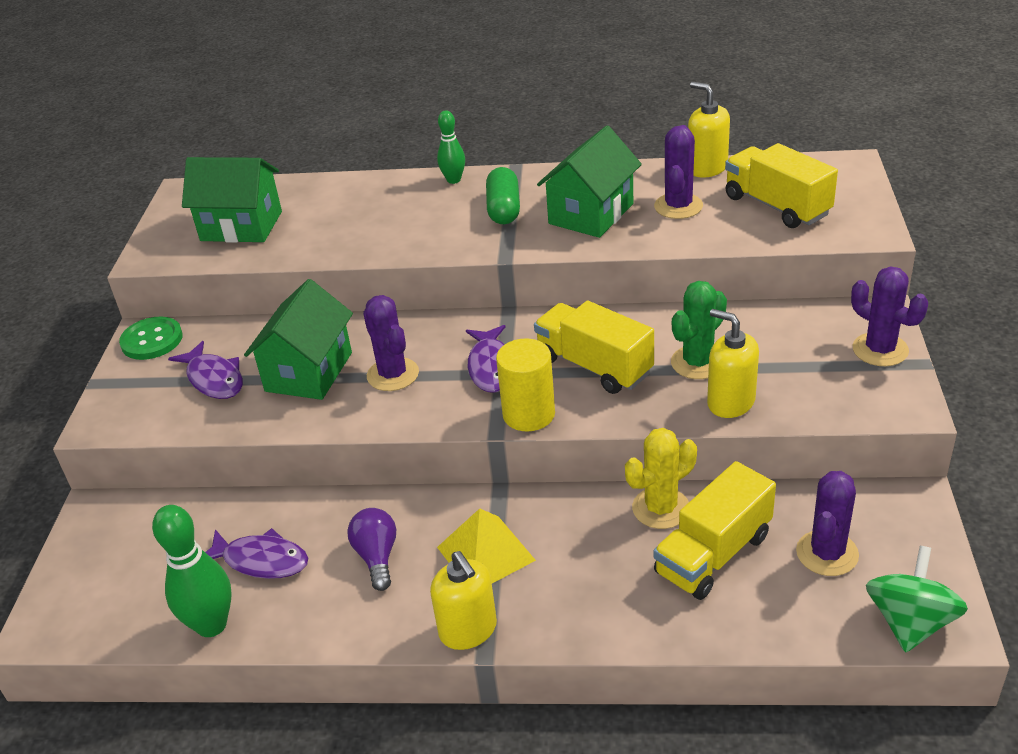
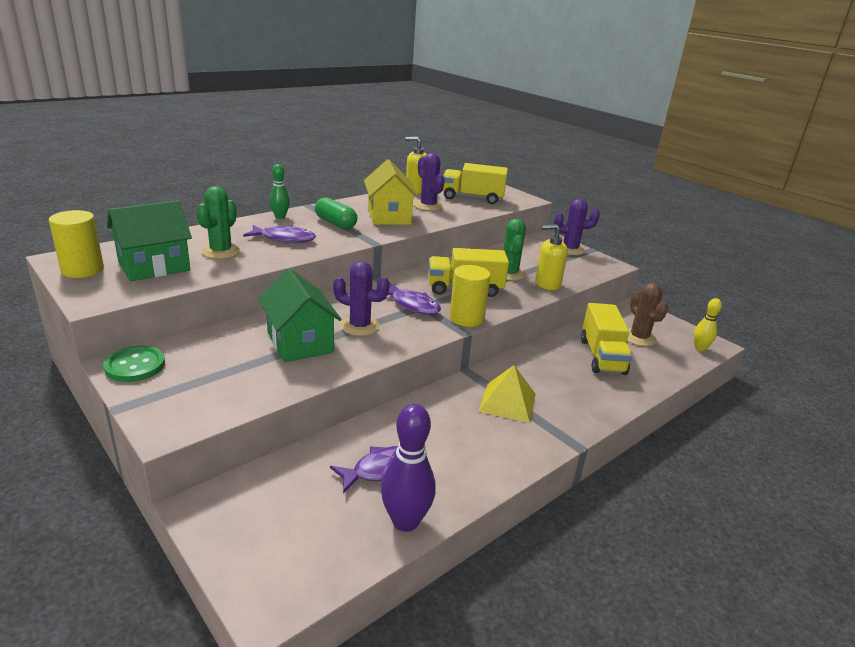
camera: 50 degrees left, 10 degrees down
(182, 212) = (82, 270): none -> yellow cylinder
(211, 625) = (405, 521): green bowling pin -> purple bowling pin
(214, 379) = (231, 369): purple fish -> purple fish (284, 239)
(324, 222) = (221, 251): none -> green cactus
(377, 557) = (453, 432): purple light bulb -> none
(468, 630) = (553, 439): yellow soap dispenser -> none
(591, 214) = (389, 216): green house -> yellow house
(661, 508) = (554, 348): yellow cactus -> none
(827, 553) = (639, 338): purple cactus -> brown cactus
(910, 622) = (700, 348): green spinning top -> yellow bowling pin

